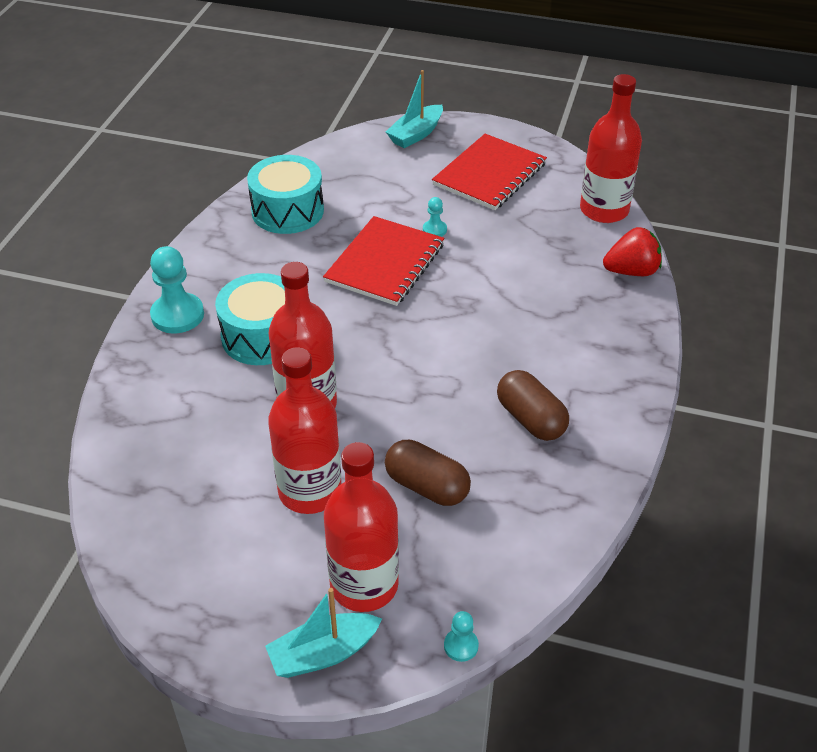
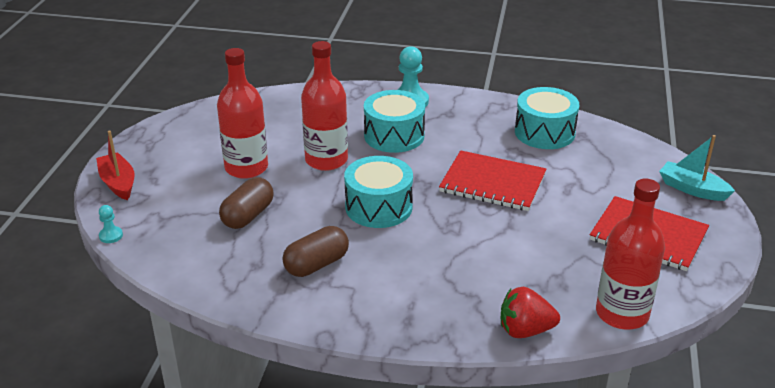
camera: 85 degrees right, 10 degrees down
(323, 653) = (118, 183): turquoise boat -> red boat
(364, 585) = (166, 194): red bottle -> none
(421, 360) = (378, 207): none -> turquoise drum
(434, 230) = (547, 206): turquoise pawn -> none
(631, 271) = (525, 330): red strawberry -> red strawberry turned 105 degrees clockwise

